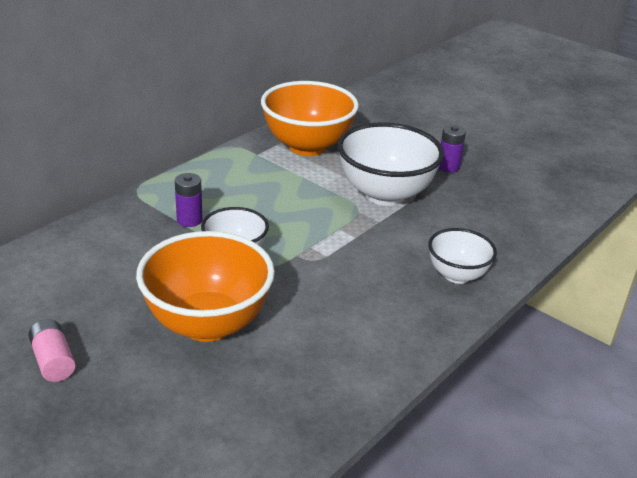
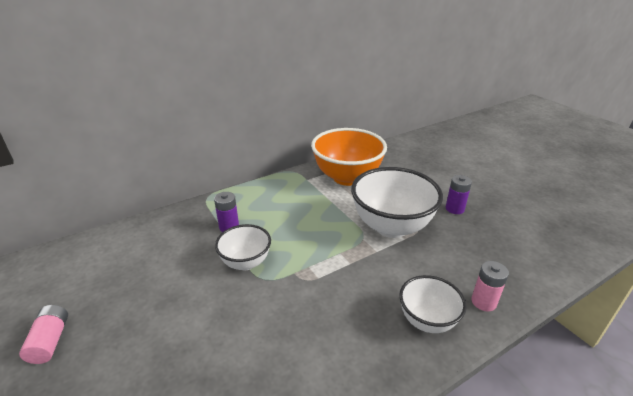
camera: 20 degrees right, 0 degrees up
(207, 324) = (186, 329): orange bowl -> none
(506, 251) = (483, 302): none -> pink battery

